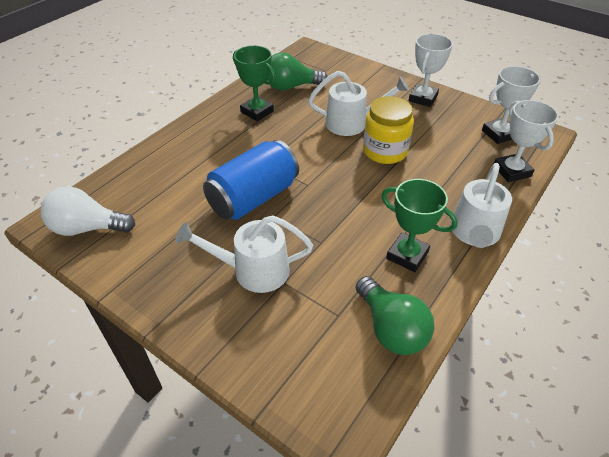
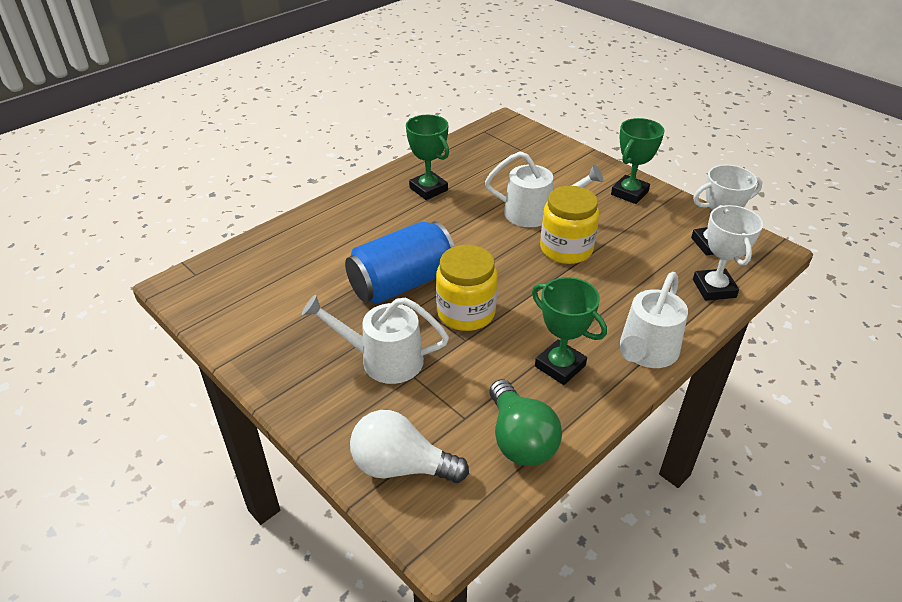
camera: 10 degrees right, 5 degrees down
(88, 228) = (218, 294): white light bulb -> white light bulb (401, 466)
(291, 87) = (475, 165): green light bulb -> none
(315, 217) = (466, 312): none -> yellow jar
(423, 98) = (629, 193): white trophy -> green trophy

